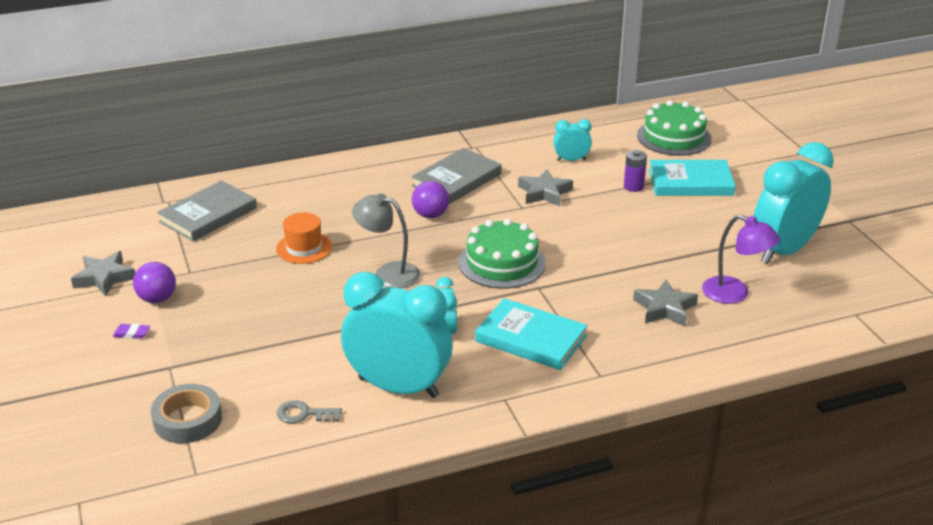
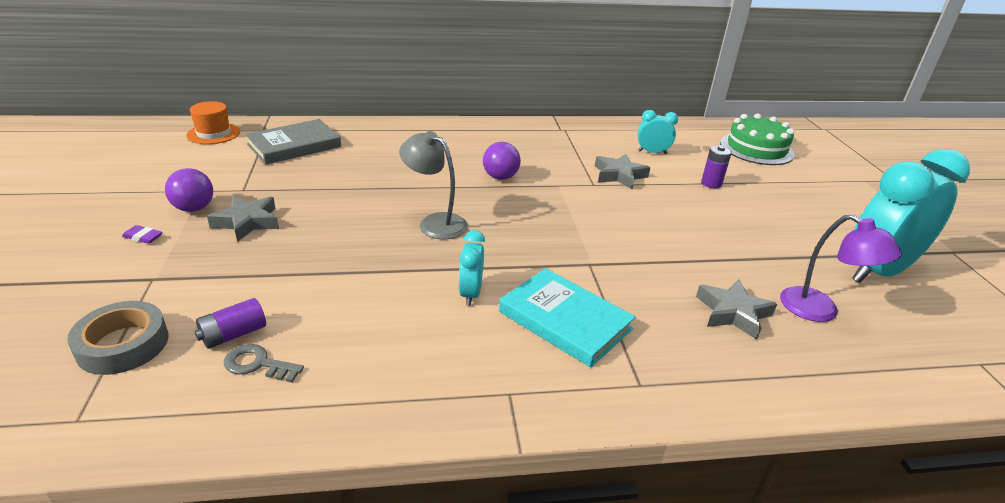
camera: 10 degrees right, 0 degrees up
(104, 278) = (161, 182): grey star -> grey star (247, 222)
(270, 397) = (233, 334): none -> purple battery
(304, 248) = (364, 186): orange hat -> orange hat (213, 133)
(398, 387) = (386, 352): turquoise clock -> none
(457, 180) = (537, 152): grey book -> none
(502, 263) = (557, 232): green cake -> none
(690, 182) = (771, 189): turquoise book -> none

